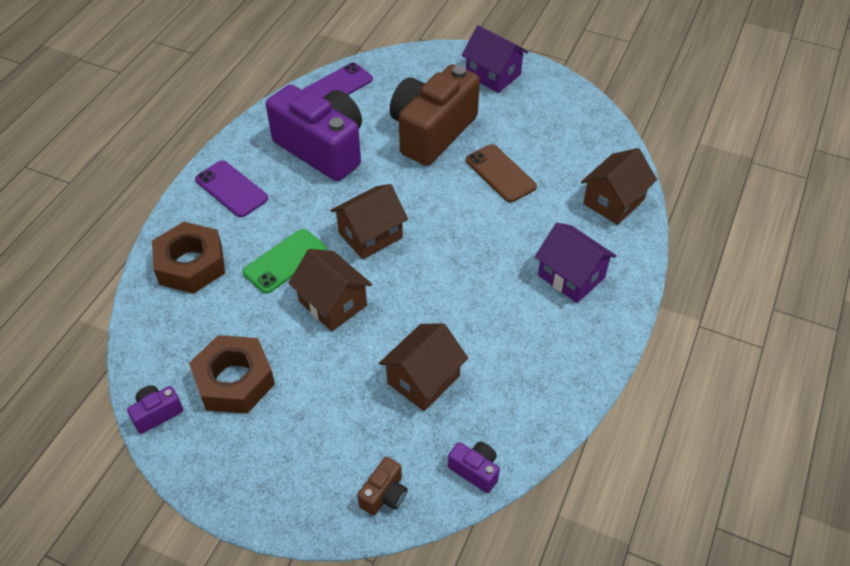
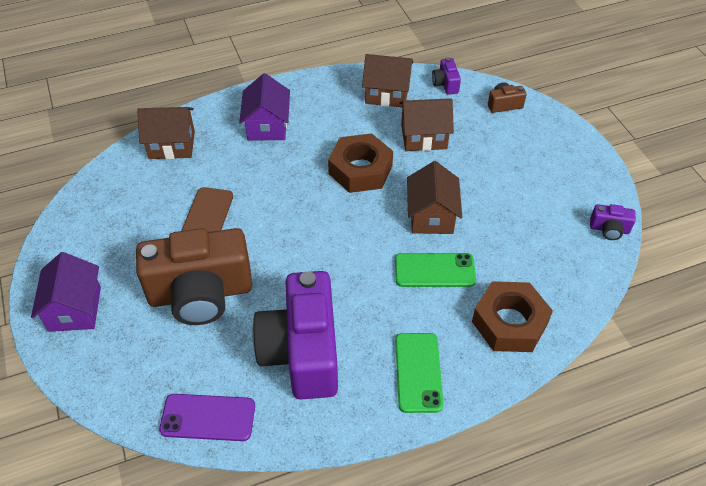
camera: 135 degrees left, 0 degrees up
(231, 189) = (418, 372): purple phone -> green phone
(234, 381) = (542, 214): brown nut -> brown nut (360, 170)
(370, 235) = (353, 243): brown house -> brown house (387, 94)

